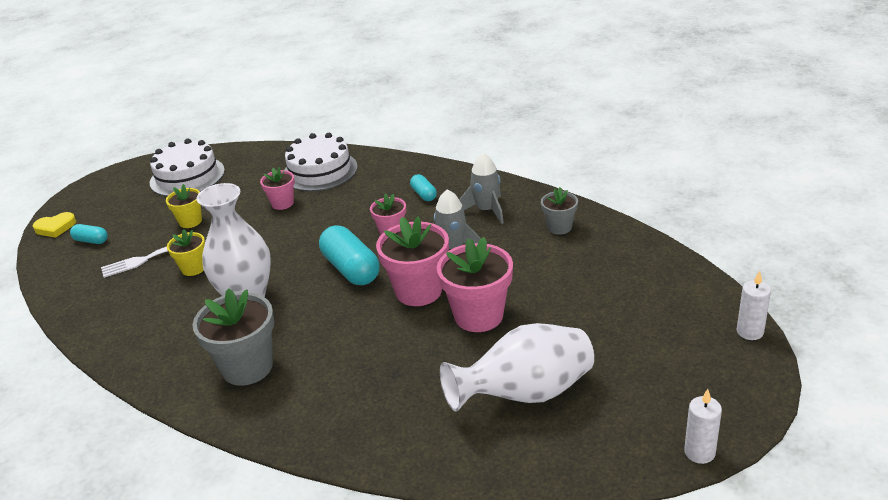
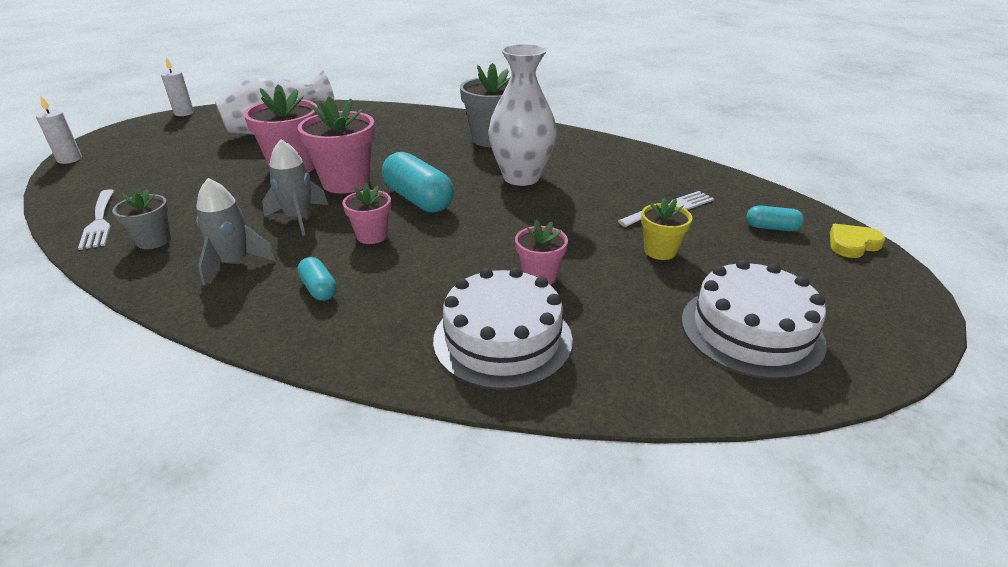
camera: 170 degrees right, 0 degrees up
(193, 268) = (602, 200): yellow flower pot -> none
(622, 245) = (99, 221): none -> white fork

